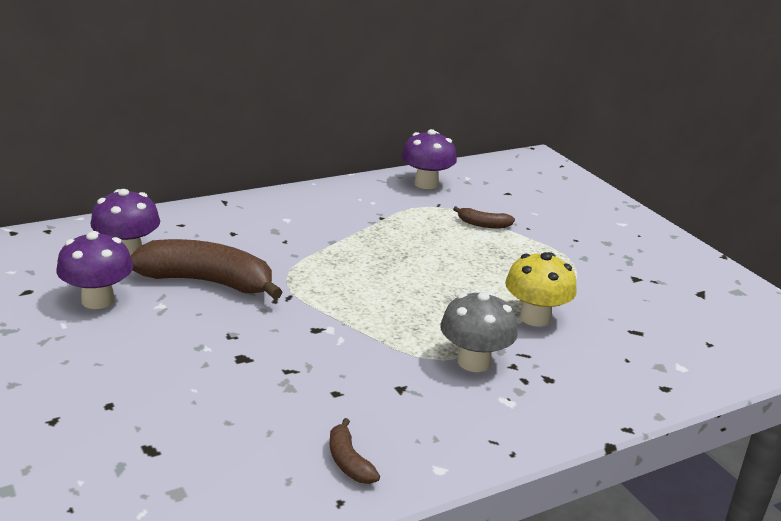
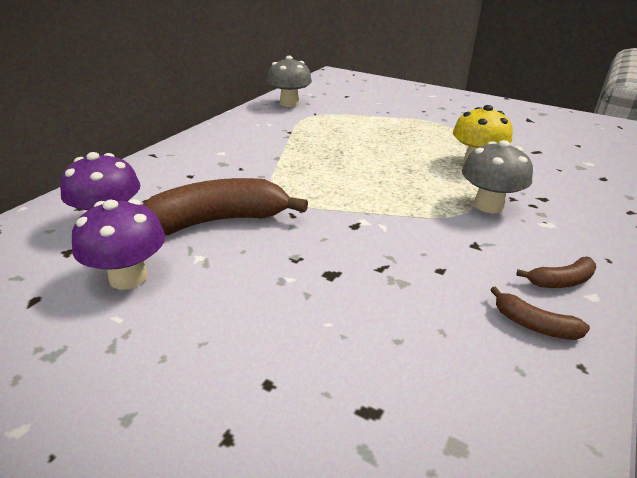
camera: 30 degrees left, 5 degrees up
(426, 184) = (289, 103): purple mushroom -> grey mushroom
(483, 224) = (360, 117): brown banana -> brown banana (560, 281)

